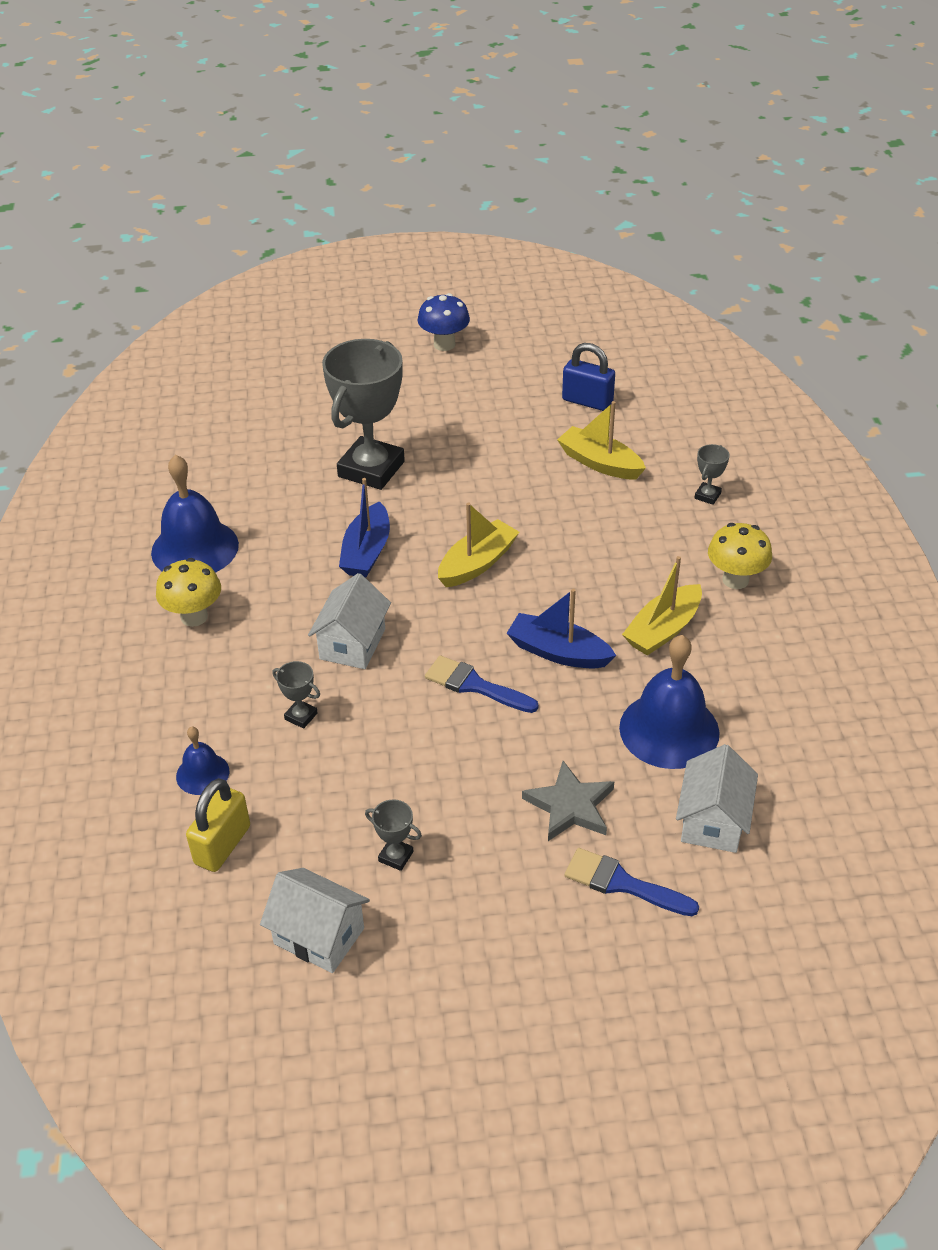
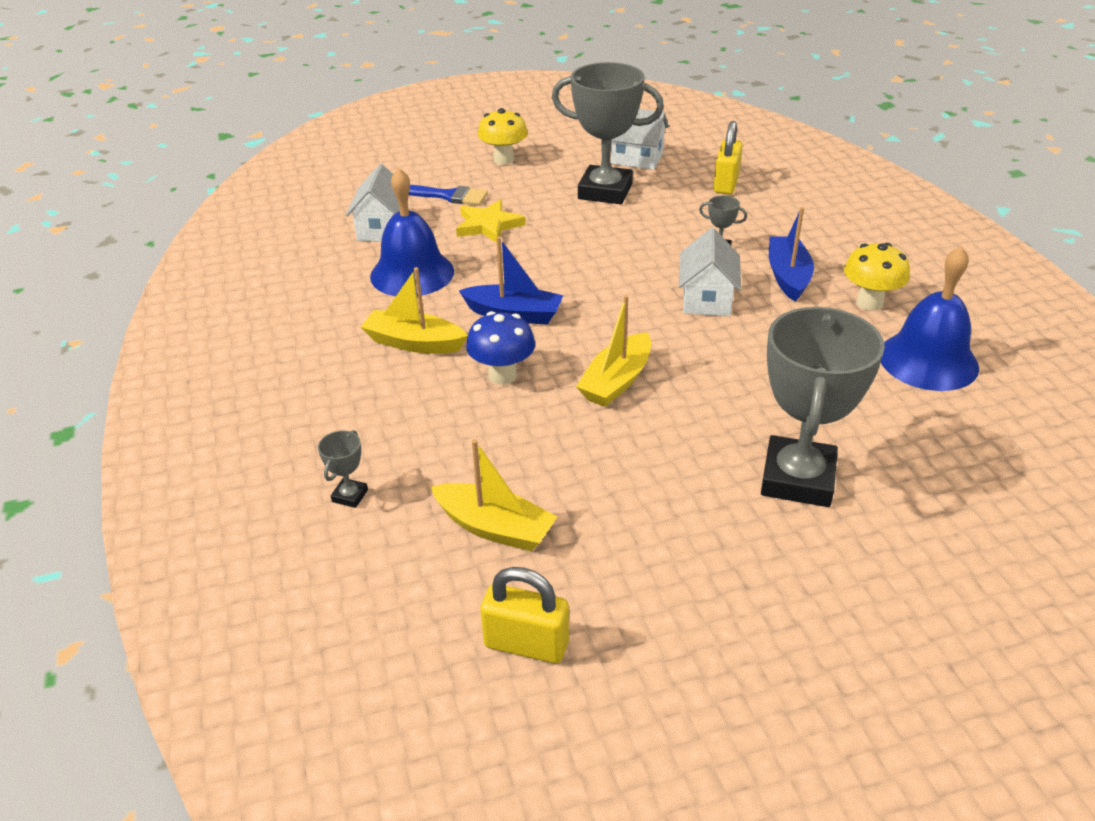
camera: 170 degrees right, 5 degrees down
(202, 773) = (769, 212): blue bell -> none
(367, 552) = (742, 379): blue boat -> blue boat (788, 276)
(396, 856) = (605, 191): grey trophy -> grey trophy, size x2.50
(444, 344) = (819, 757): blue mushroom -> blue mushroom (502, 375)
(475, 685) = (583, 283): blue brush -> none
(570, 806) = (488, 225): grey star -> yellow star
(587, 401) = (526, 644): blue padlock -> yellow padlock
(663, 630) = (414, 343): yellow boat -> yellow boat turned 105 degrees counterclockwise
(735, 580) = (333, 397): yellow mushroom -> yellow mushroom (504, 160)

